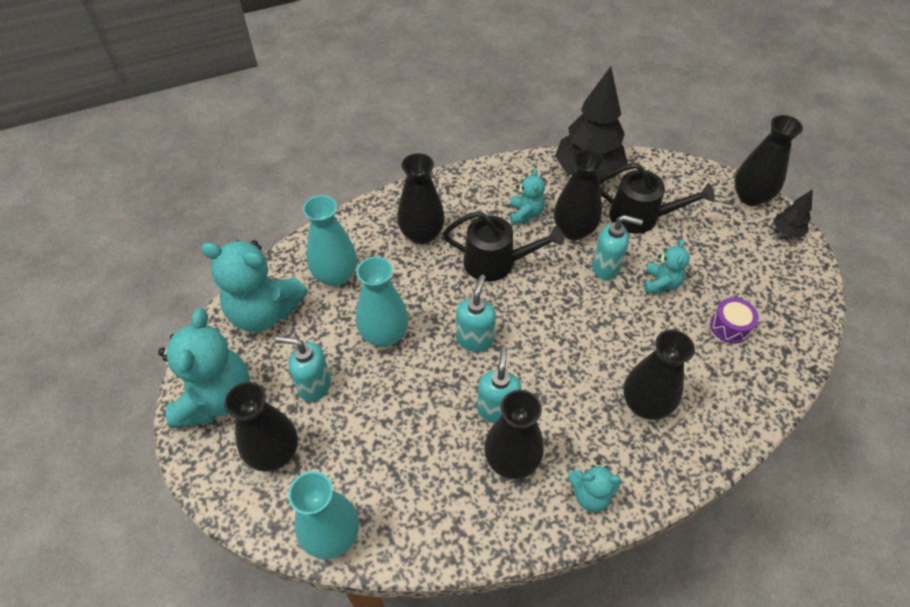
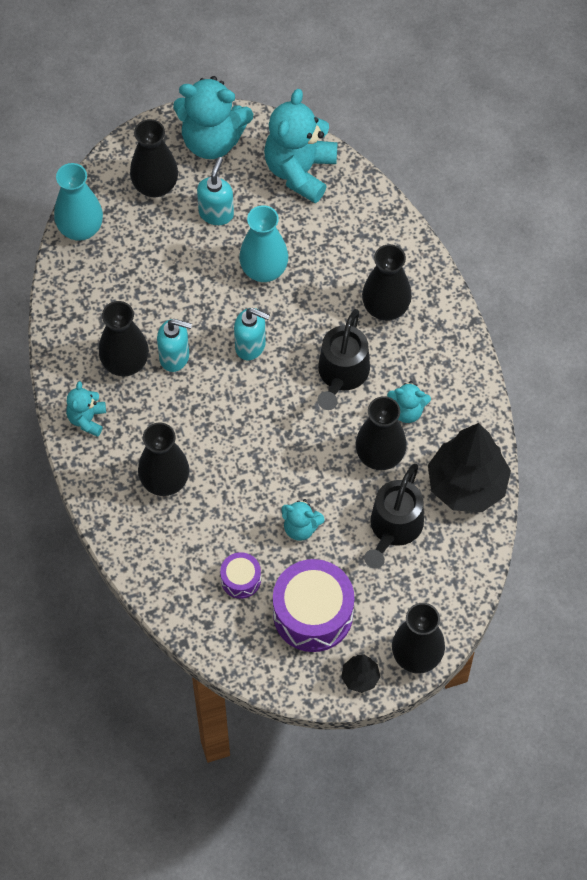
camera: 95 degrees right, 10 degrees up
(335, 275) = (338, 229): turquoise vase -> none
(606, 267) = (326, 478): turquoise soap dispenser -> none
(742, 268) = (313, 614): none -> purple drum

